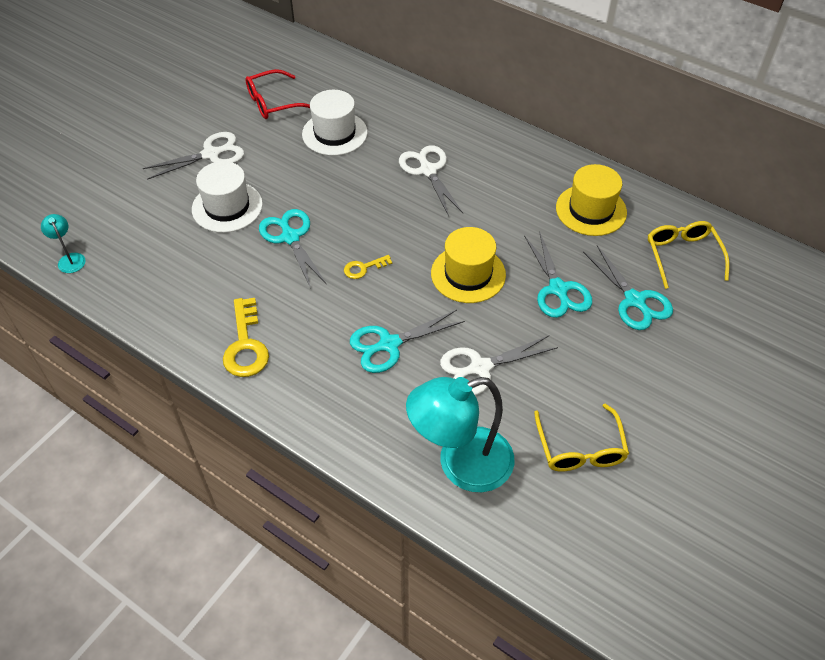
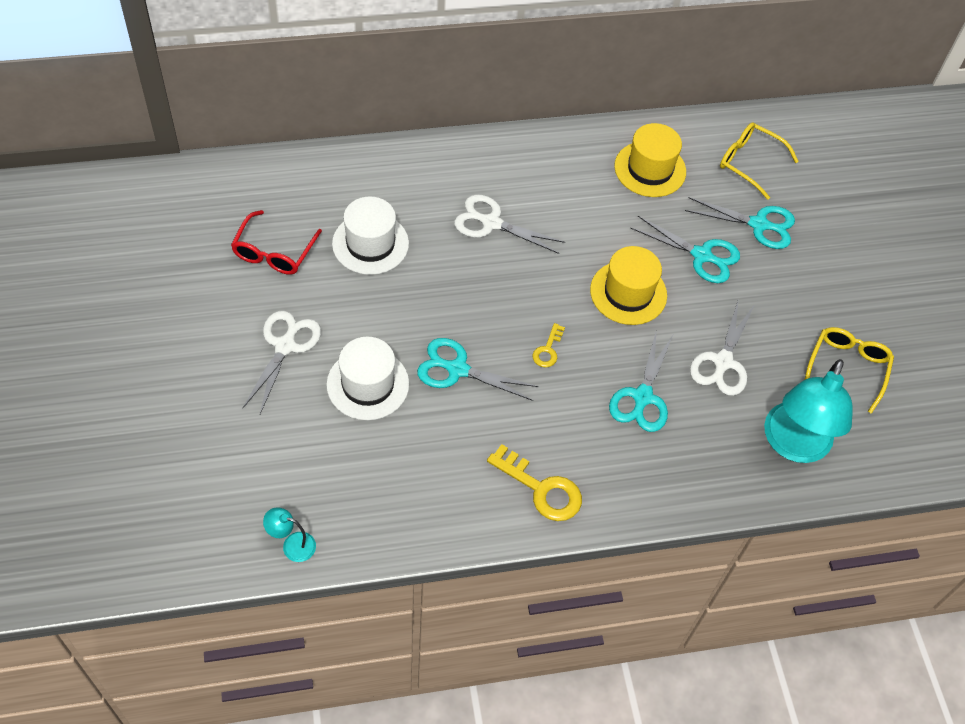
camera: 50 degrees left, 5 degrees up
(580, 448) = (847, 368): yellow glasses -> yellow glasses turned 105 degrees counterclockwise

